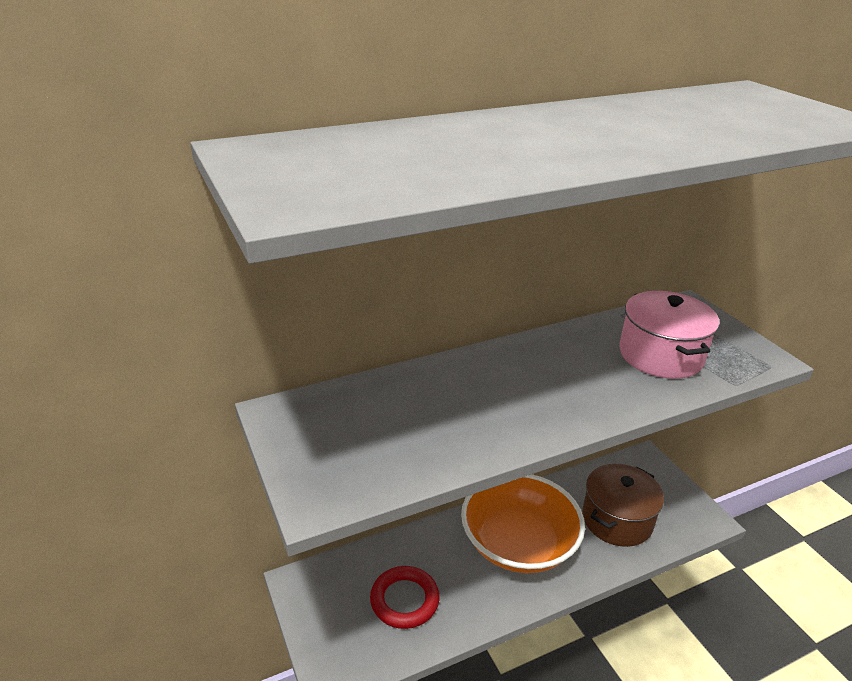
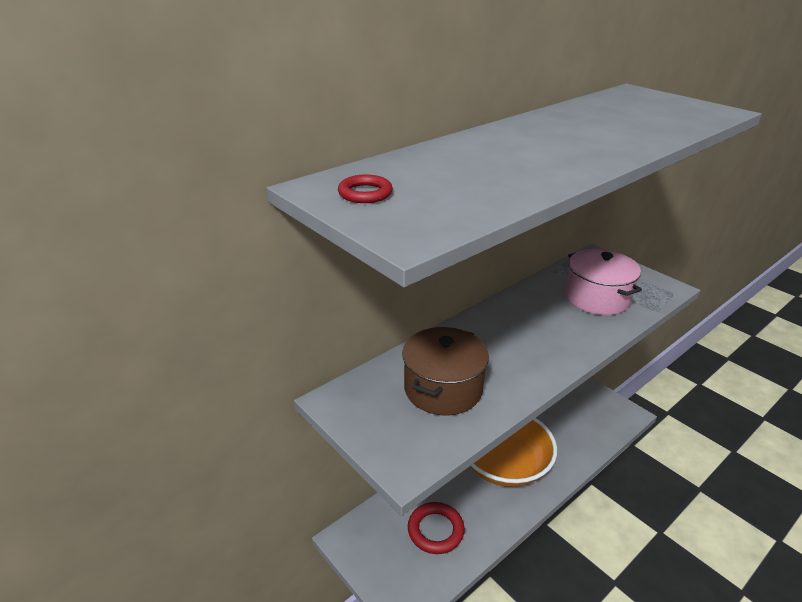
camera: 15 degrees left, 0 degrees up
(288, 160) = (365, 193): none -> red ring
(617, 519) = (567, 428): brown pot -> brown pot (443, 389)

